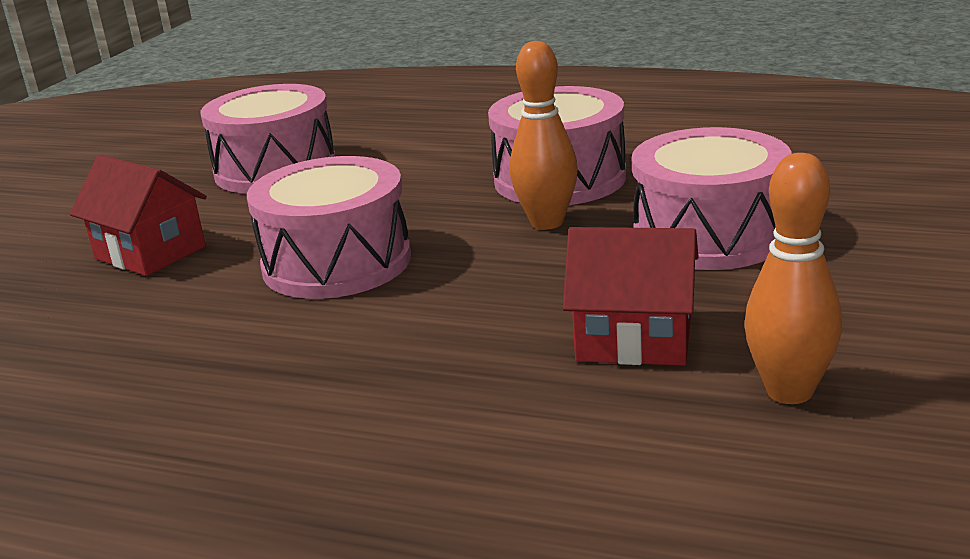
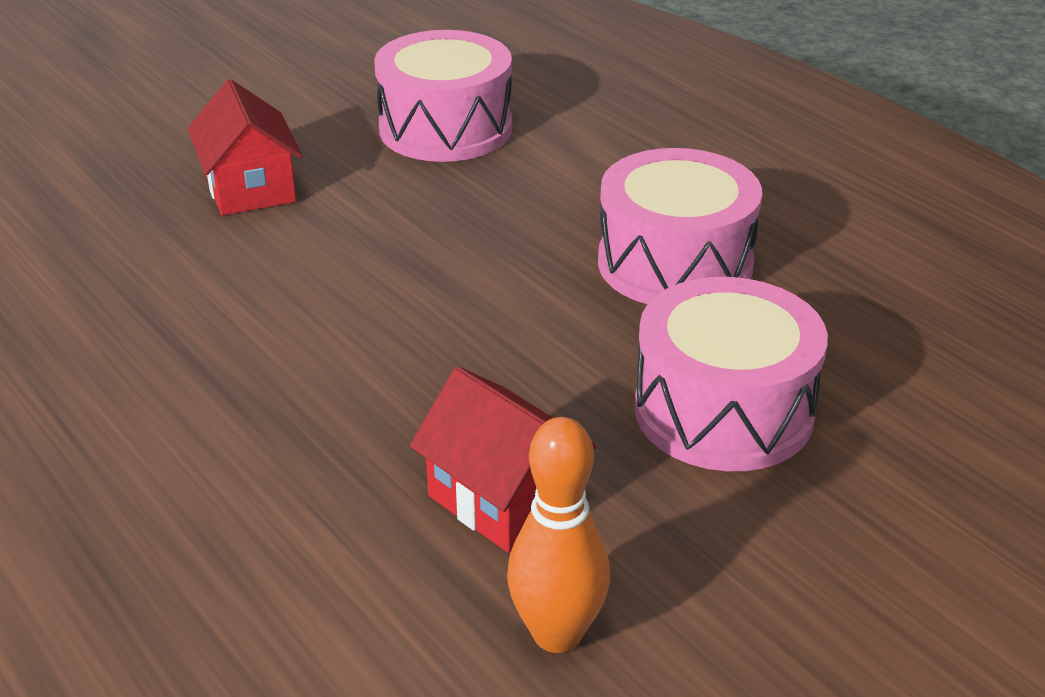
camera: 30 degrees right, 10 degrees up
(337, 263) = (372, 275): pink drum -> none
(547, 222) = (596, 316): orange bowling pin -> none

